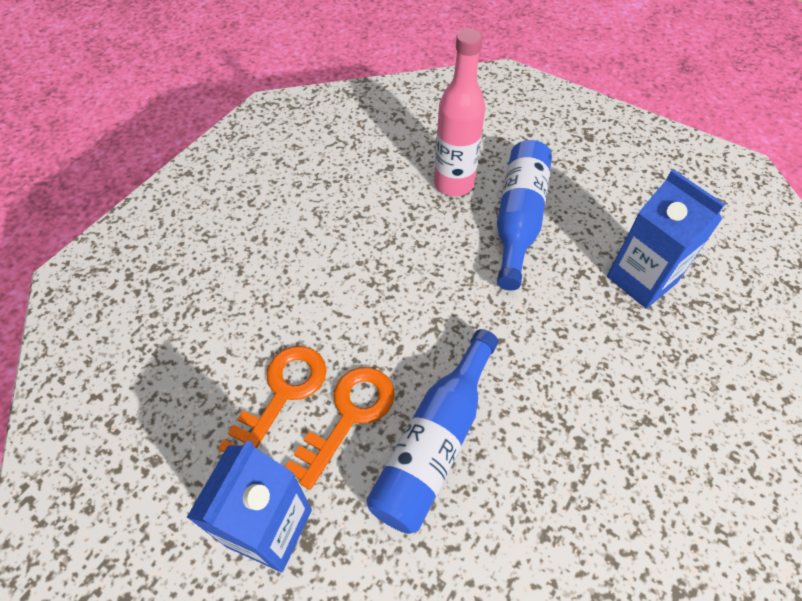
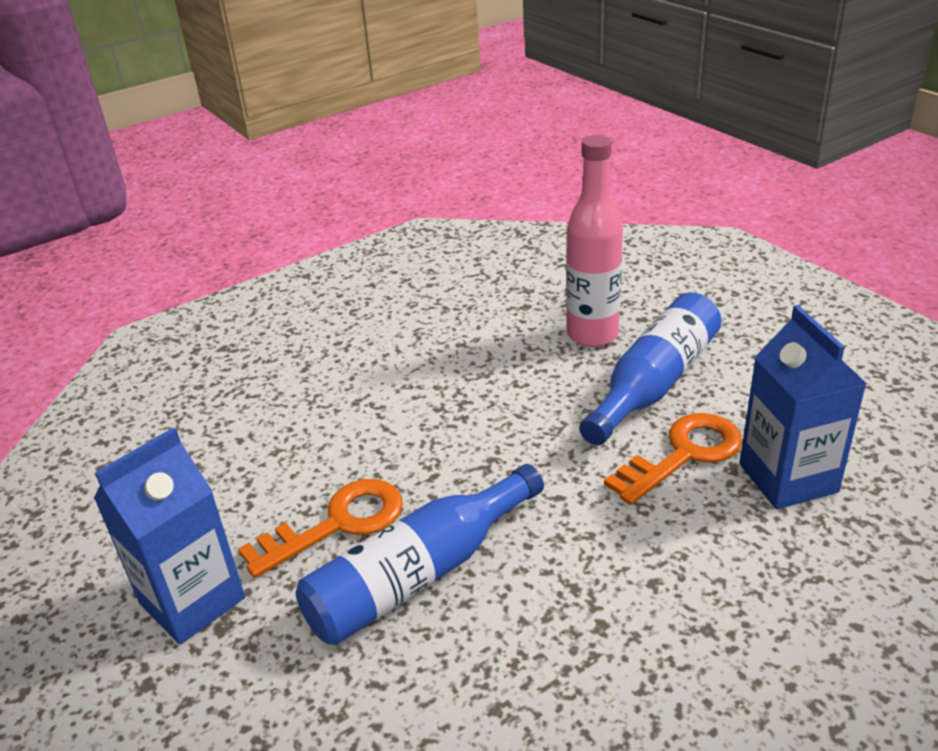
camera: 25 degrees right, 20 degrees down
(282, 394) = (279, 486): orange key -> orange key (683, 455)

